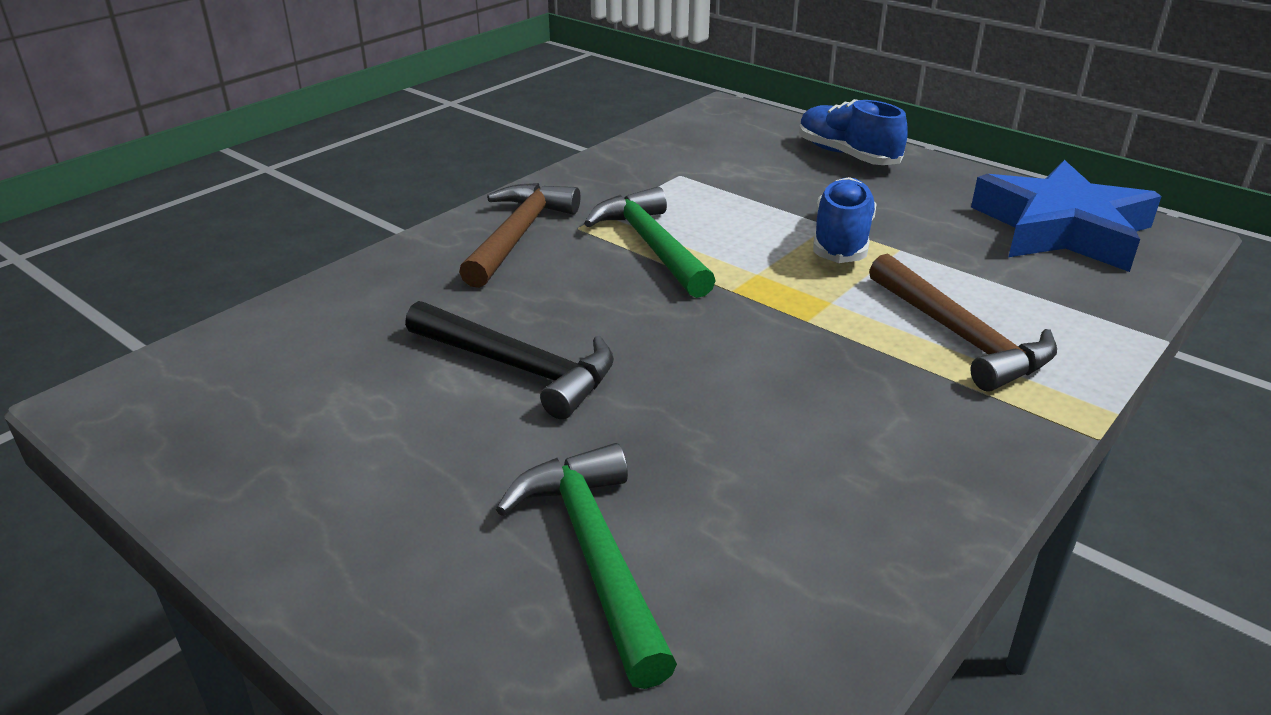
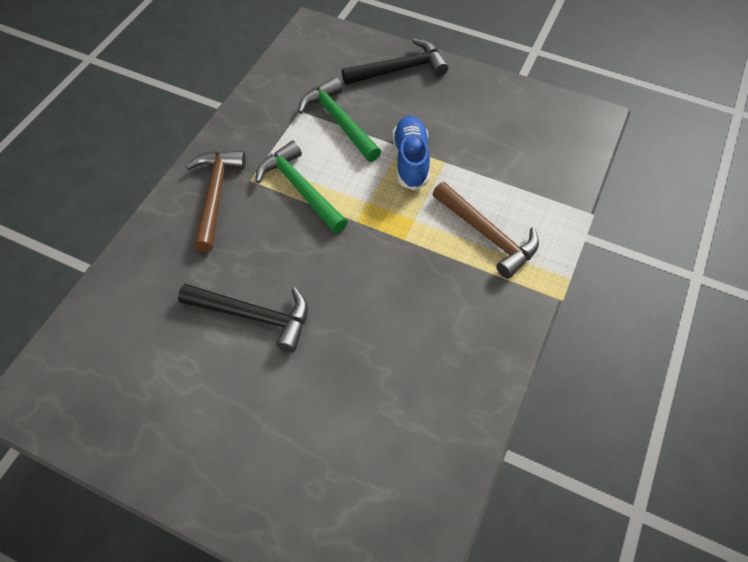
camera: 15 degrees left, 25 degrees up
(594, 554) = (333, 442): green hammer -> green hammer (339, 121)
(847, 155) = (400, 69): blue shoe -> black hammer
(1061, 229) = (533, 123): blue star -> none

